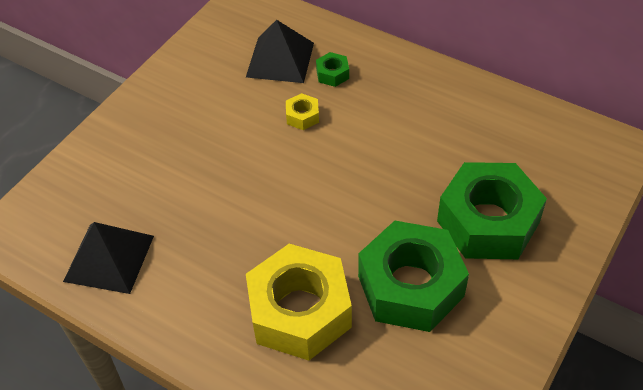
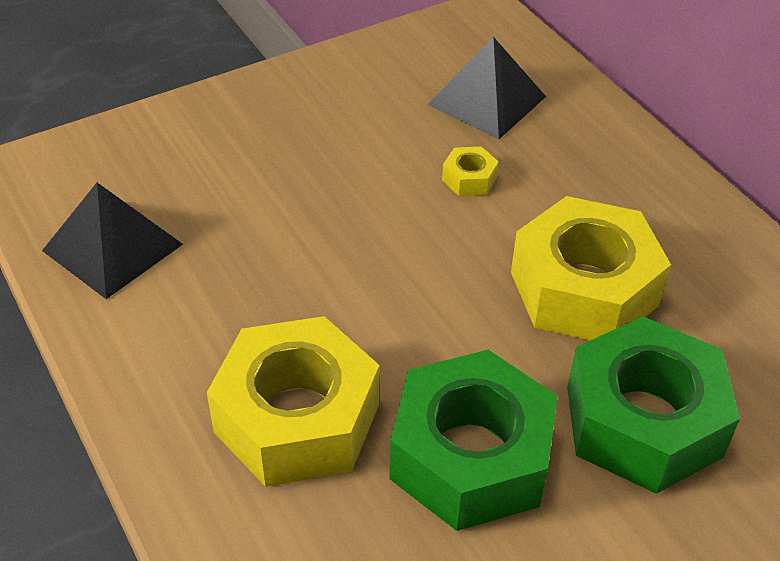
camera: 25 degrees right, 5 degrees down
(332, 74) = (545, 143): green nut -> none
(410, 157) = (584, 288): none -> yellow nut

